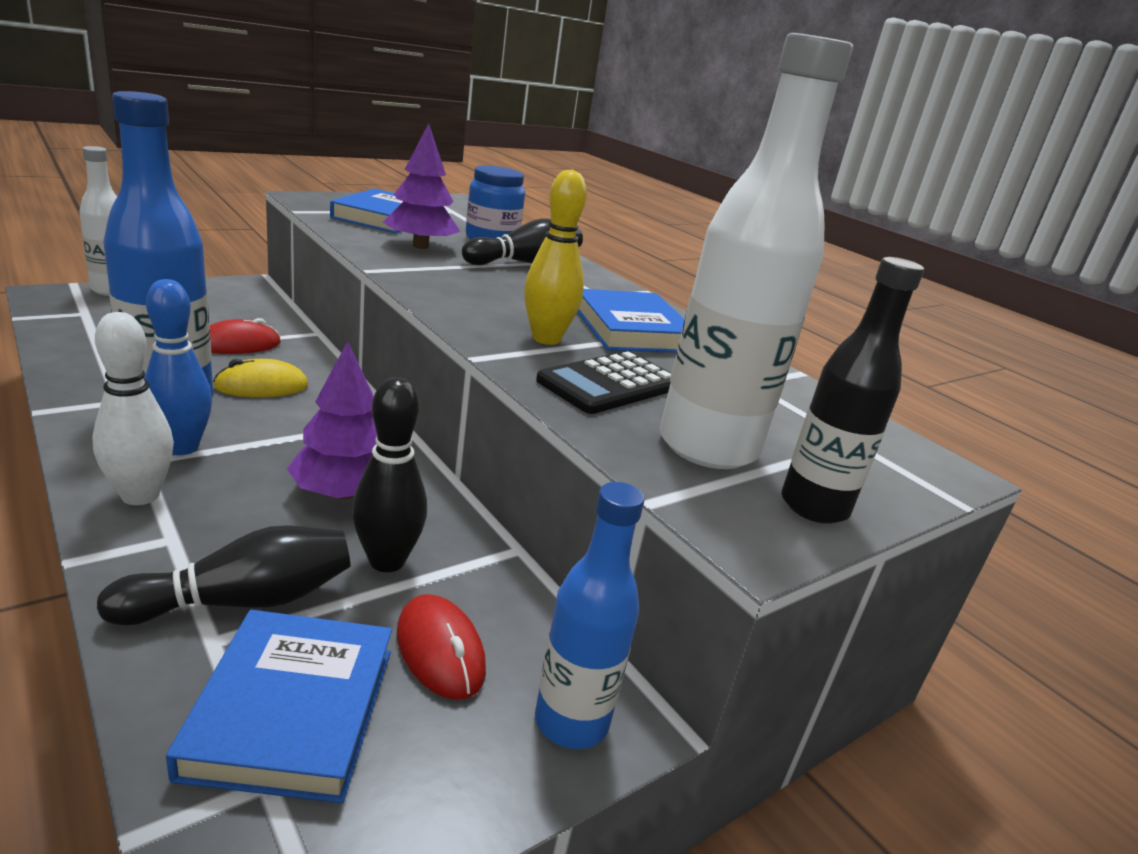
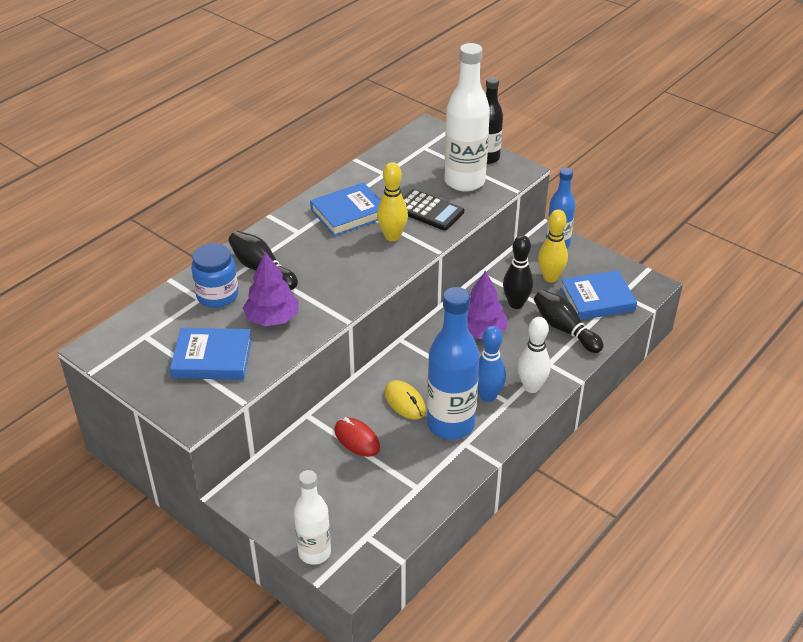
camera: 100 degrees left, 15 degrees up
(440, 650) = (550, 277): red mouse -> yellow bowling pin

